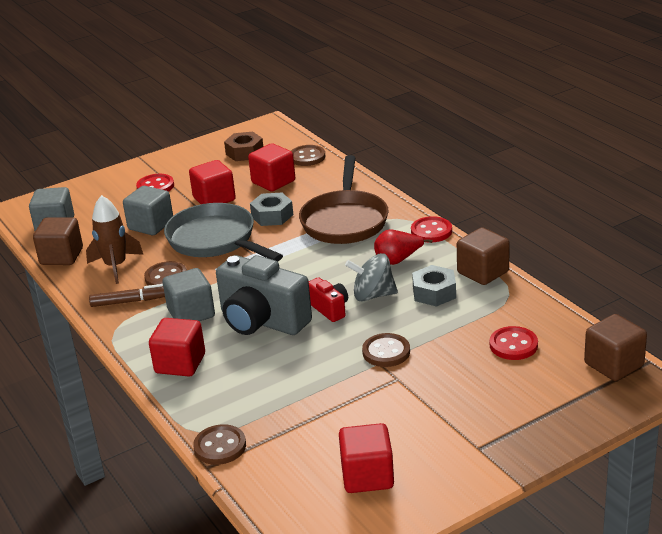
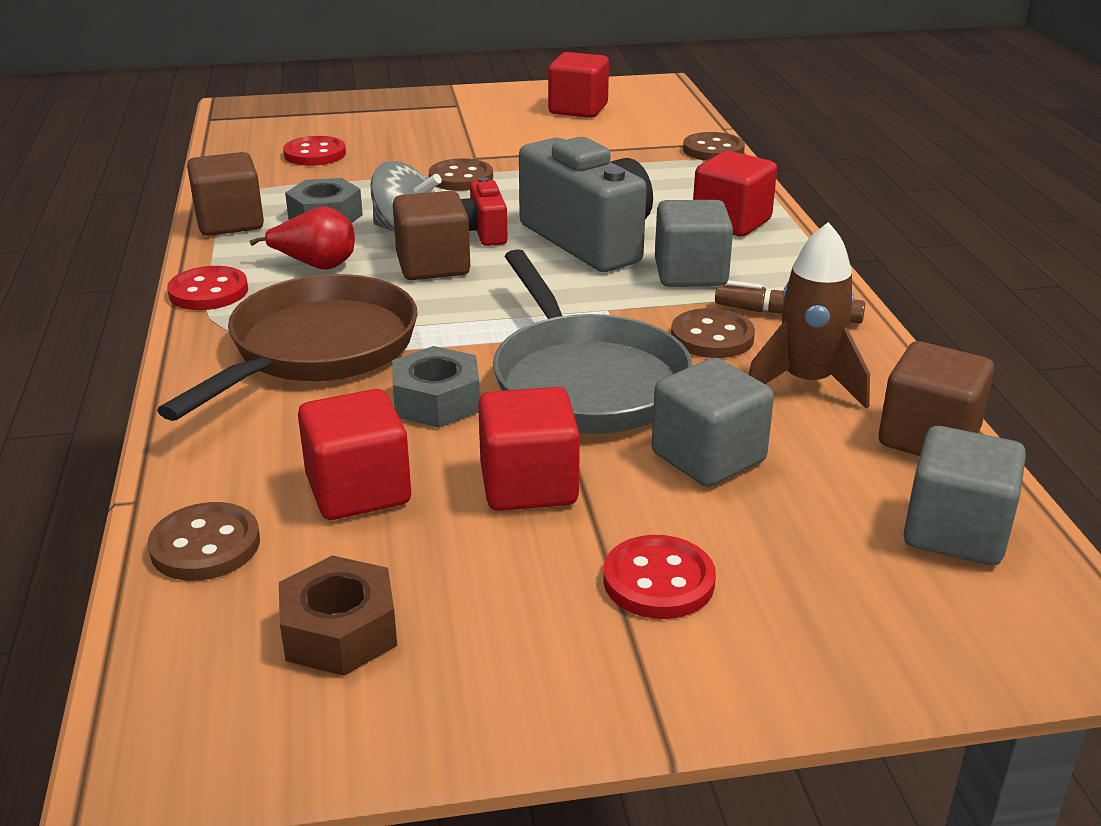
camera: 160 degrees left, 0 degrees up
(613, 365) = (246, 122): brown cube -> brown cube (433, 265)

